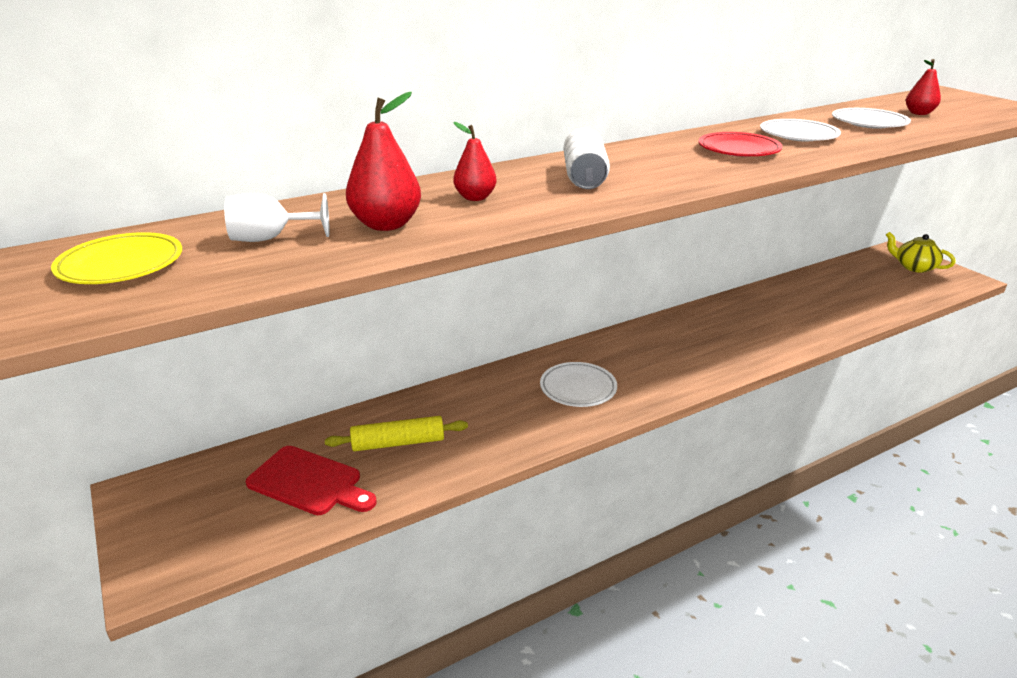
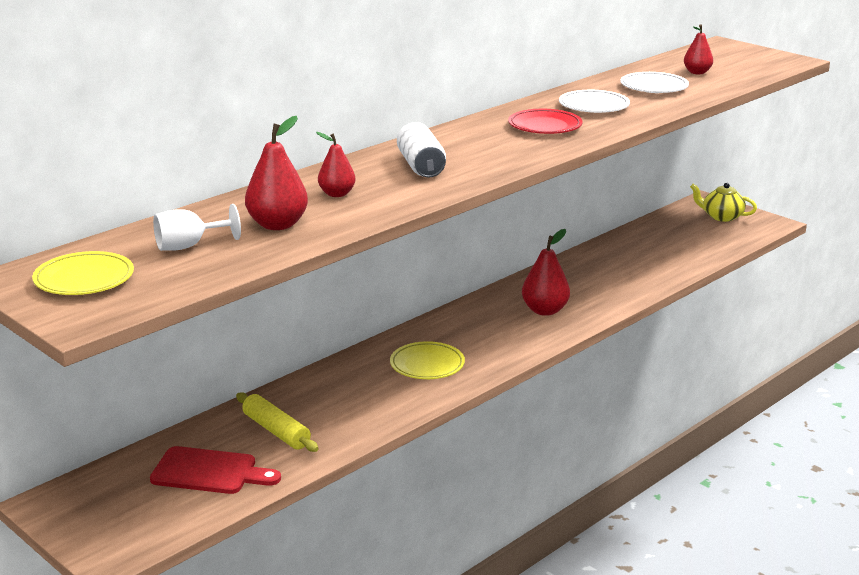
camera: 15 degrees left, 5 degrees down
(398, 443) = (276, 431): yellow rolling pin -> yellow rolling pin turned 75 degrees clockwise
(578, 388) = (427, 365): white plate -> yellow plate
(715, 344) = (545, 310): none -> red pear

